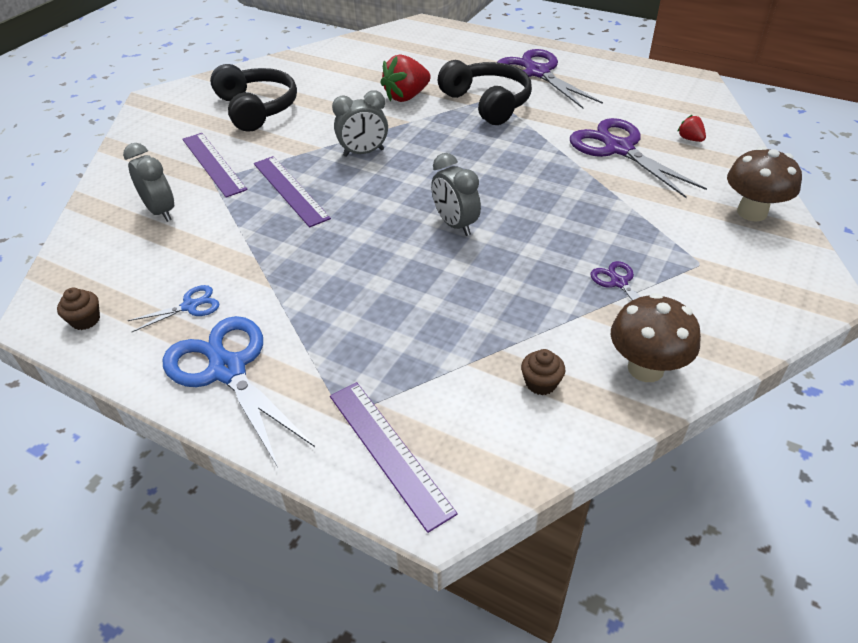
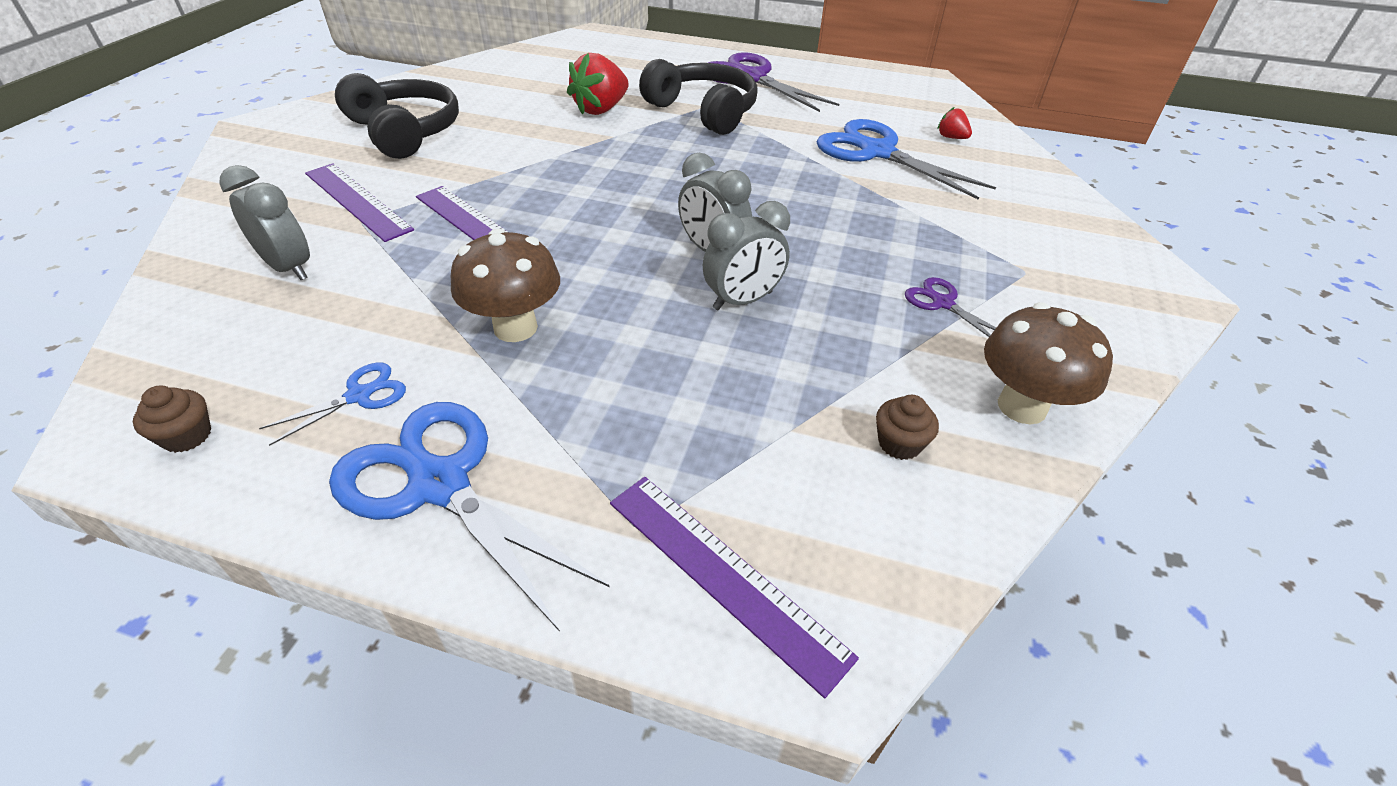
camera: 15 degrees left, 0 degrees up
(363, 153) = (565, 175): grey clock -> grey clock (742, 301)
(619, 149) = (877, 152): purple scissors -> blue scissors
(752, 212) = (1055, 210): brown mushroom -> brown mushroom (515, 328)

